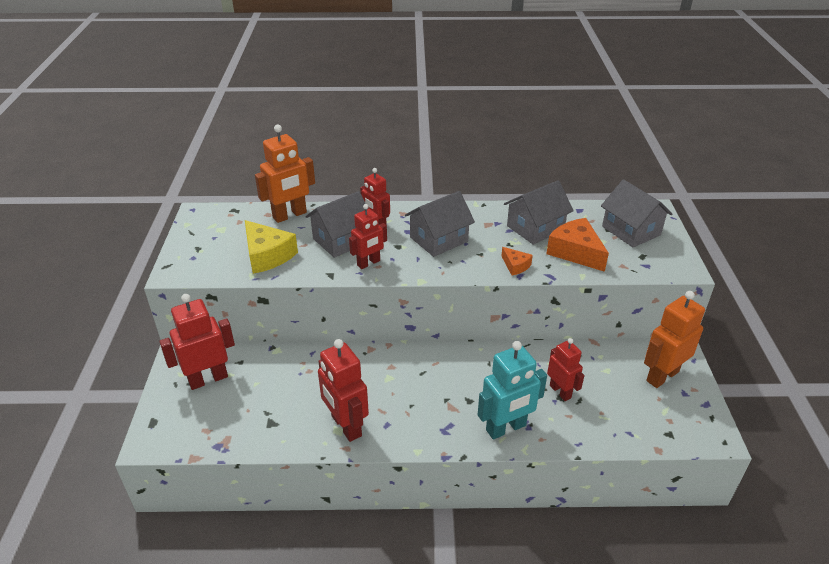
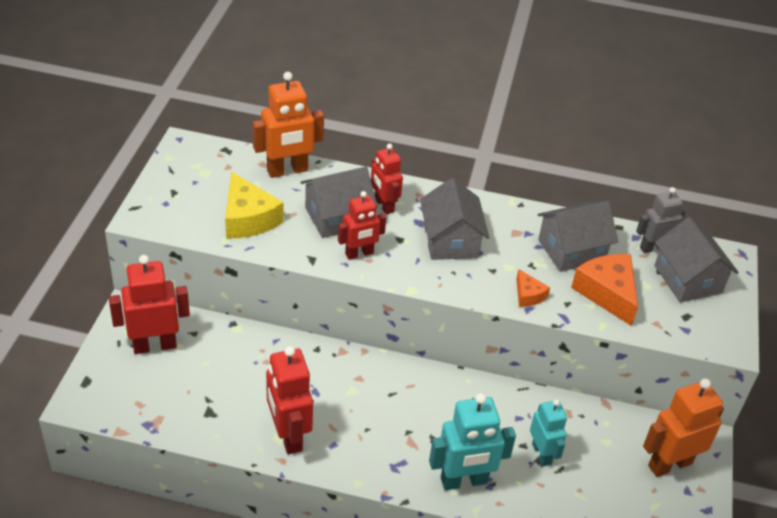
camera: 10 degrees right, 5 degrees up
(439, 239) = (450, 240): grey house -> grey house turned 75 degrees counterclockwise
(560, 391) = (542, 454): red robot -> turquoise robot
(595, 214) = (653, 247): none -> grey robot

